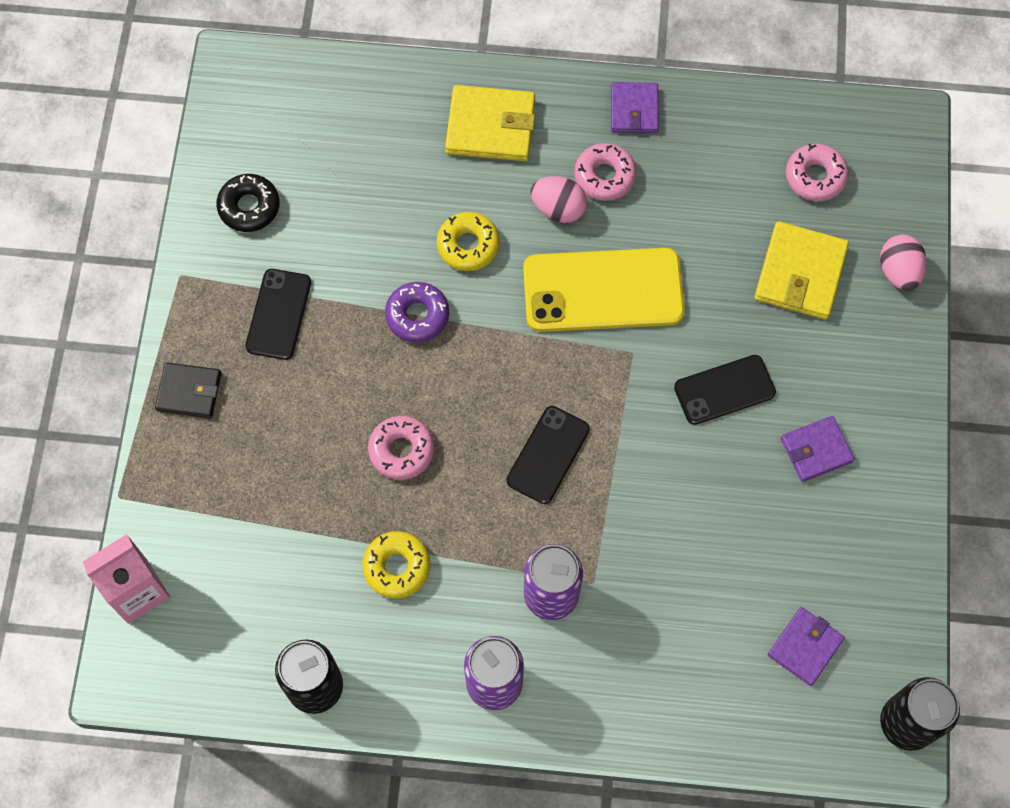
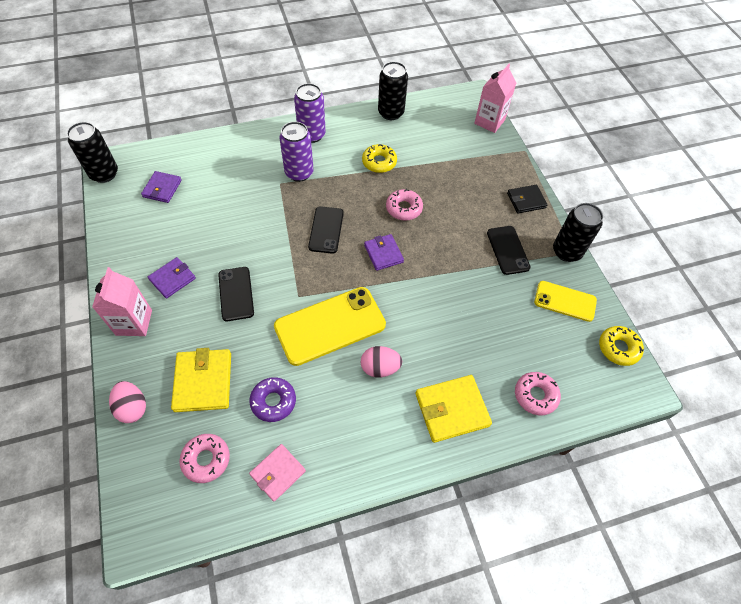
camera: 155 degrees right, 10 degrees down
(190, 279) = (566, 251): none -> black can
(249, 207) = (565, 301): black donut -> yellow phone
(417, 315) = (432, 274): purple donut -> purple donut (273, 401)
(468, 245) = (425, 324): yellow donut -> yellow donut (618, 348)
(604, 176) = (358, 402): pink donut -> pink donut (535, 395)
(634, 110) = (357, 463): purple wallet -> purple wallet (383, 253)
(724, 390) = (236, 294): black phone -> black phone turned 60 degrees counterclockwise
(733, 133) = (278, 473): none -> pink wallet
(884, 396) = (134, 322): none -> pink carton

